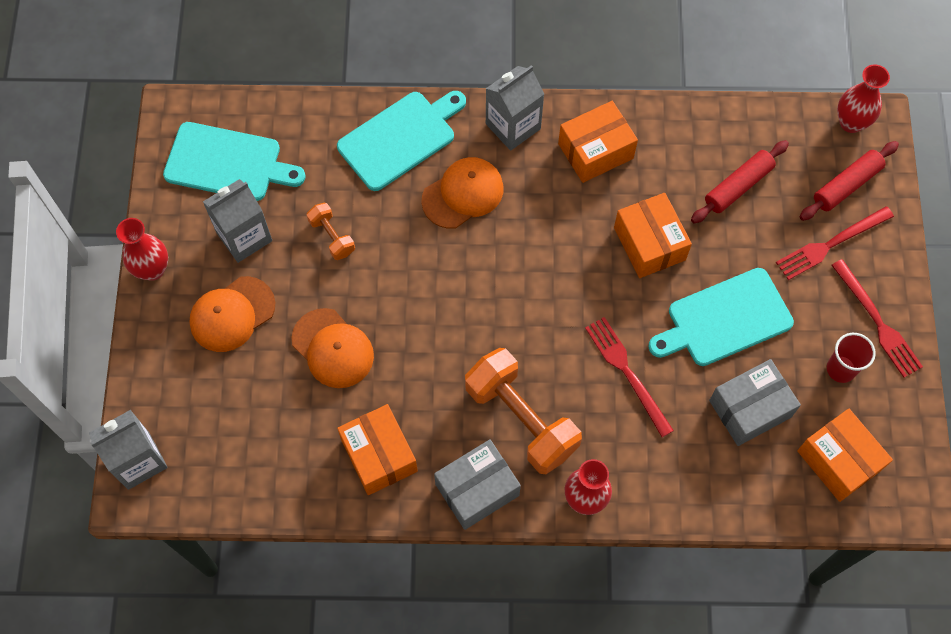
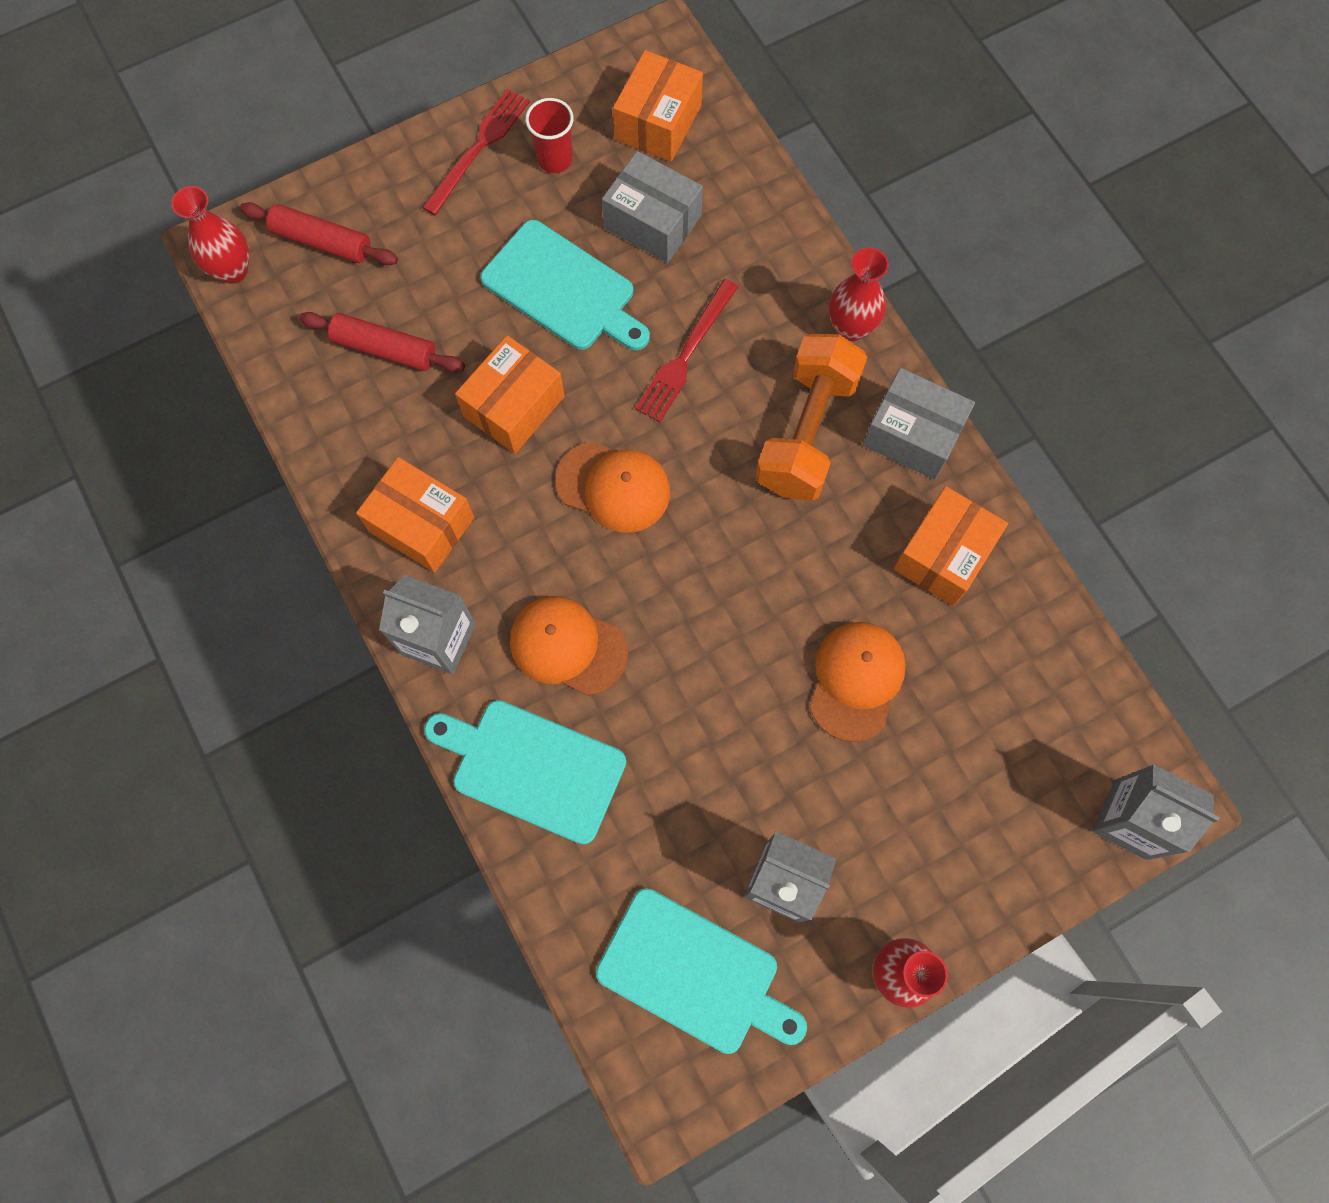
camera: 120 degrees left, 5 degrees up
(228, 163) = (694, 974): turquoise cutting board -> turquoise cutting board turned 135 degrees clockwise
(232, 314) = (890, 828): orange cap -> orange cap (613, 487)
(332, 237) = (717, 770): orange dumbbell -> none
(831, 244) = (408, 227): red fork -> none

